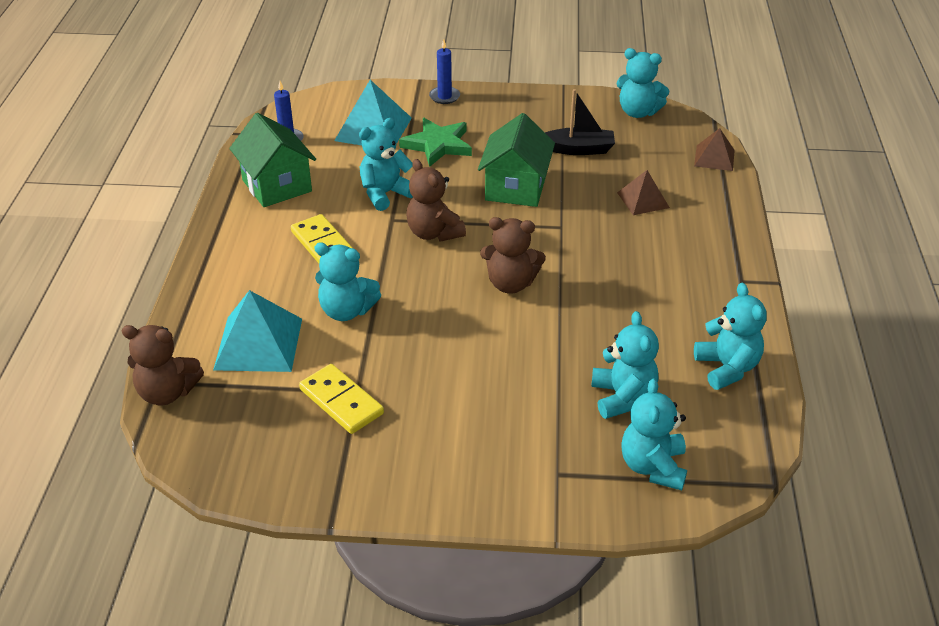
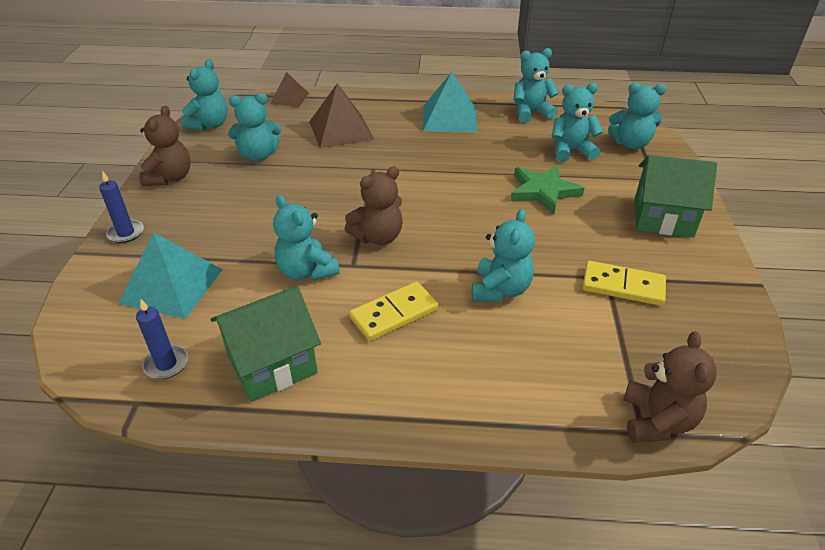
camera: 90 degrees left, 0 degrees up
(258, 343) = (561, 351): turquoise pyramid -> turquoise pyramid (449, 118)
(341, 401) = (623, 286): yellow domino -> yellow domino turned 60 degrees clockwise
(438, 145) = (223, 236): green star -> green star (543, 191)
(510, 283) = (451, 194): brown teddy bear -> brown teddy bear (170, 178)
(515, 188) = (312, 189): green house -> green house (663, 218)
(578, 149) = (259, 155): black boat -> turquoise teddy bear
(643, 200) = (341, 130): brown pyramid -> brown pyramid, size x1.66

